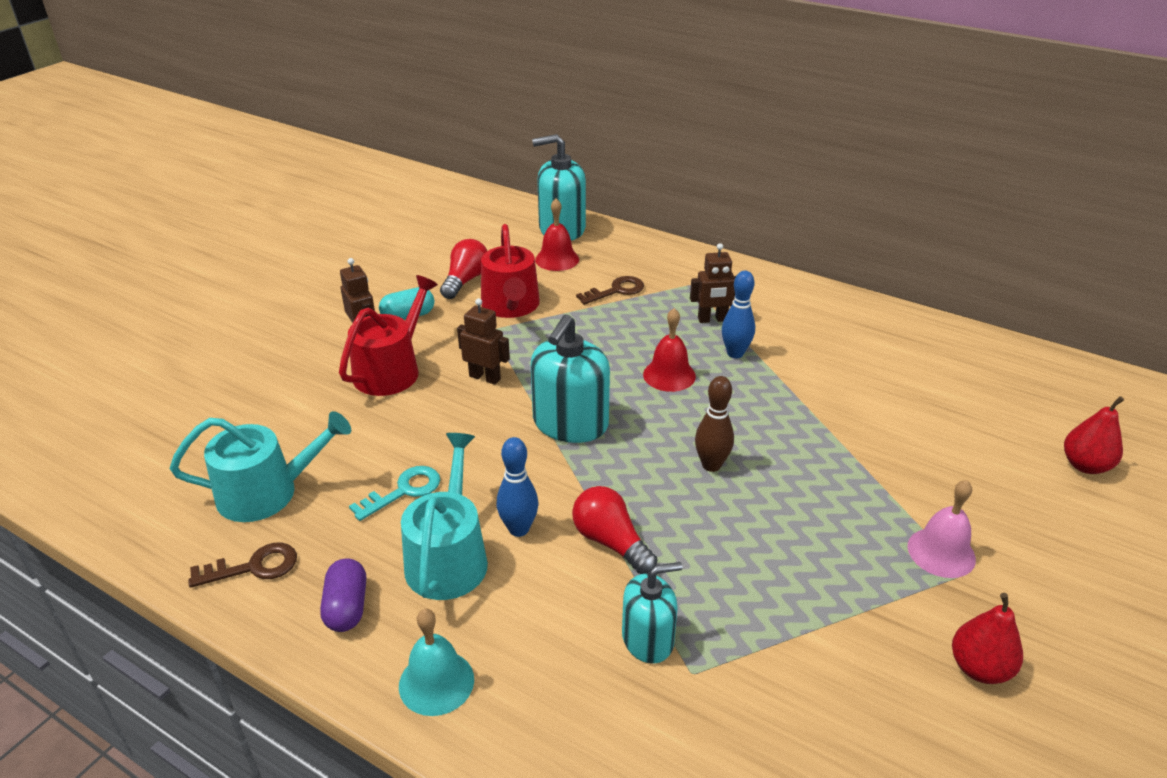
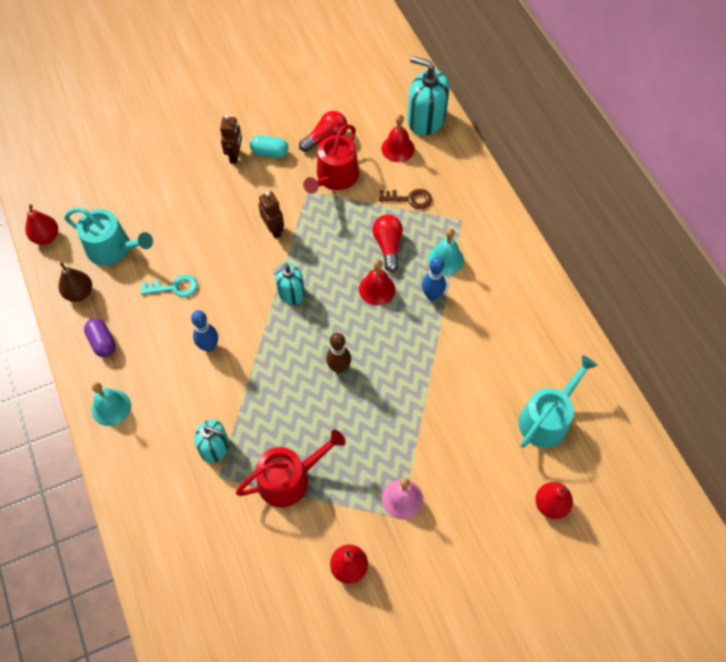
camera: 35 degrees right, 25 degrees up
(138, 528) = (46, 237): none -> red pear
(253, 567) = (79, 293): brown key -> brown pear
(347, 607) = (102, 342): purple capsule -> purple capsule turned 60 degrees counterclockwise
(391, 370) = (229, 194): red watering can -> red watering can (289, 478)
(448, 557) = (165, 342): turquoise watering can -> turquoise watering can (547, 418)
(570, 424) = (291, 292): turquoise soap dispenser -> turquoise soap dispenser, size x0.63
(611, 542) = (245, 383): red light bulb -> red light bulb (388, 246)
(712, 319) = (446, 259): brown robot -> turquoise bell

